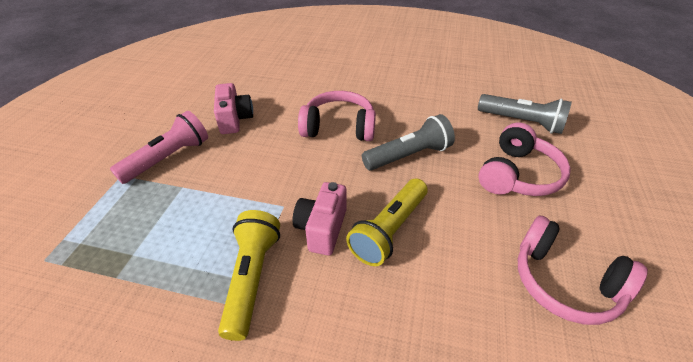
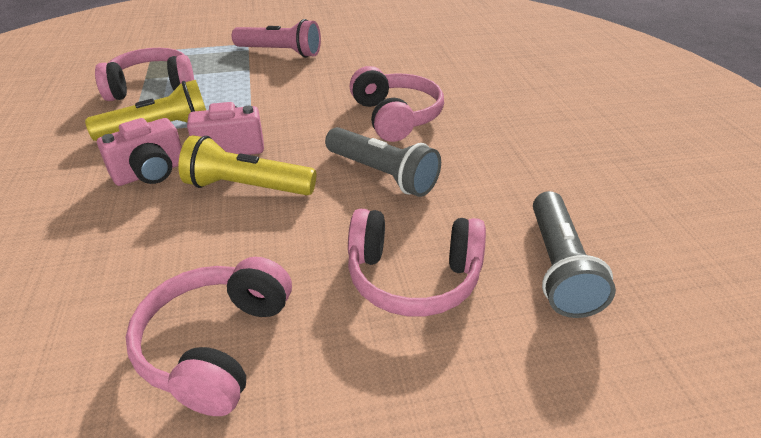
camera: 65 degrees right, 5 degrees down
(148, 272) = (152, 87): none -> pink headphones
(235, 120) = (357, 61): pink camera -> pink camera (151, 173)

